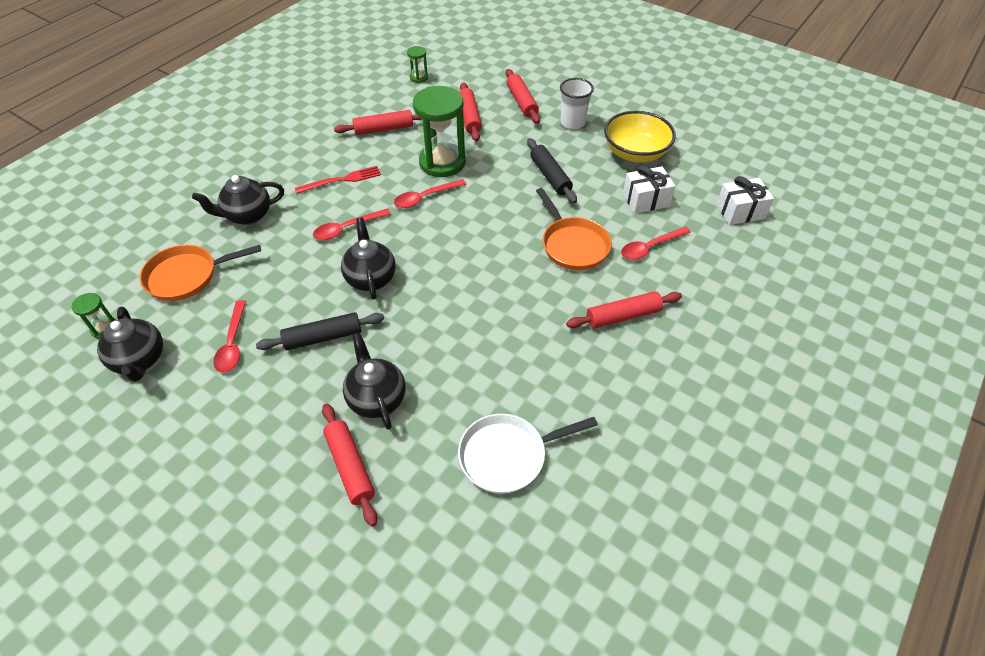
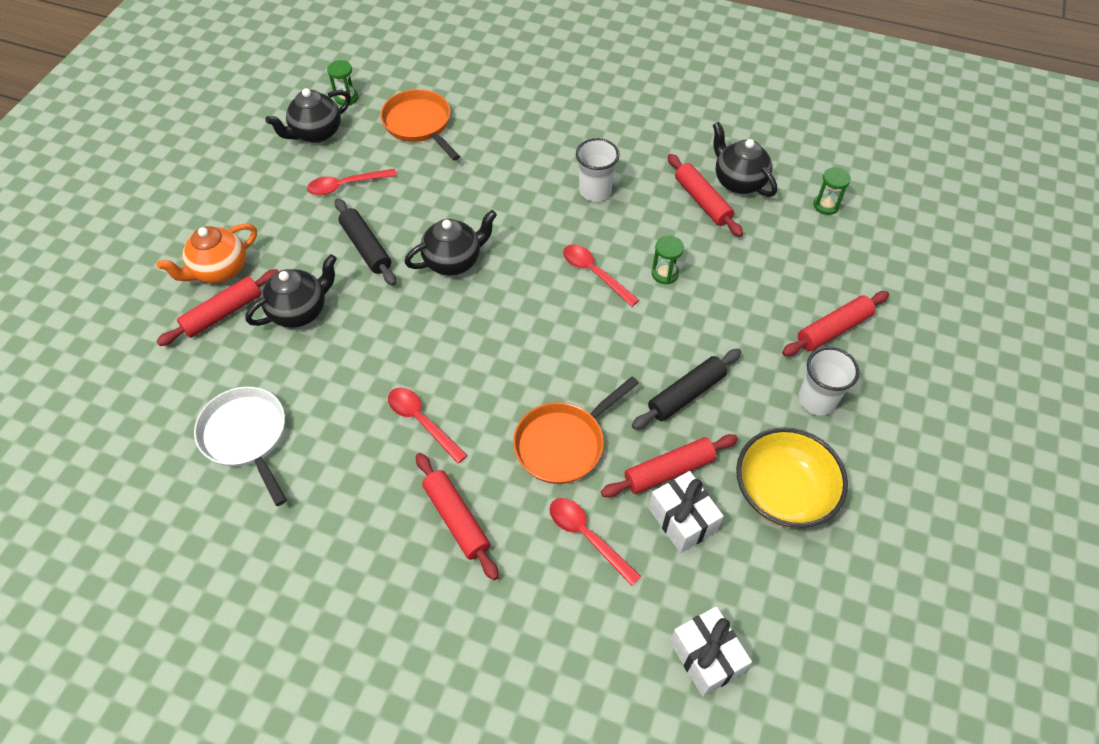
camera: 75 degrees right, 5 degrees up
(247, 215) = (513, 136): black teapot -> black teapot (738, 182)
(289, 466) = (220, 270): none -> orange teapot
(341, 180) = (595, 191): red fork -> white cup
(347, 228) = (520, 219): red spoon -> red spoon (422, 422)
(442, 162) = (665, 273): green hourglass -> green hourglass, size x0.45
(469, 117) = (768, 279): red rolling pin -> red rolling pin (669, 471)

